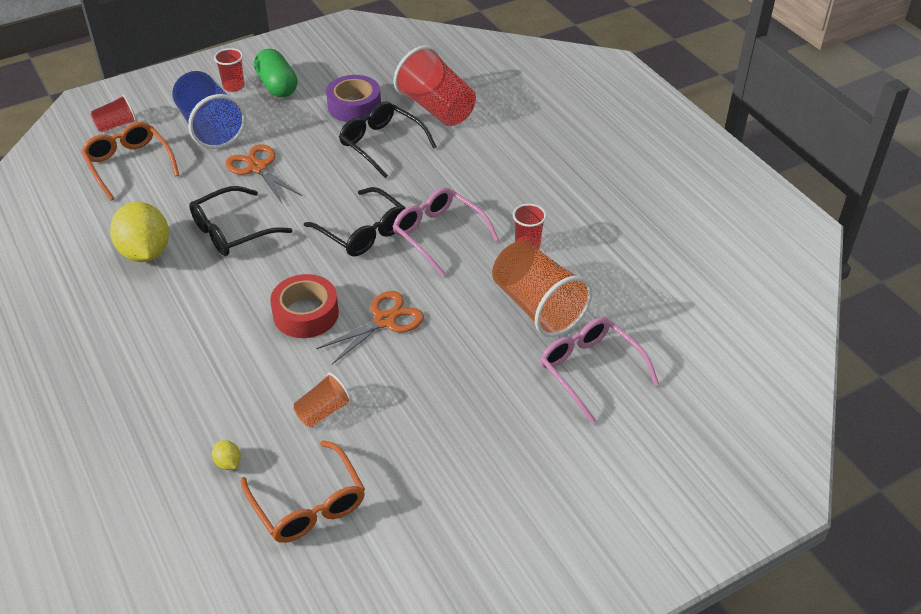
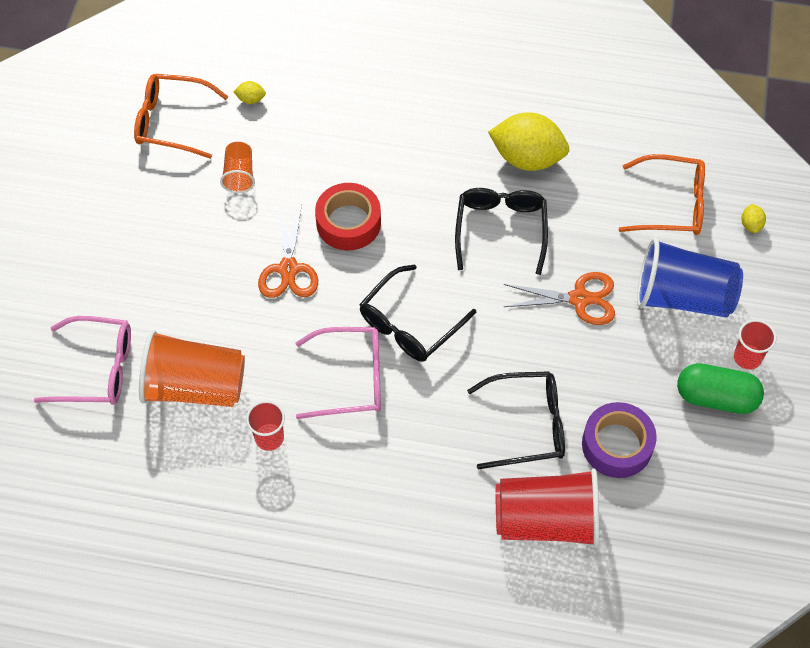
camera: 130 degrees right, 15 degrees up
(116, 125) = (751, 225): red cup -> yellow lemon
(362, 231) = (410, 323): black glasses -> black glasses turned 45 degrees counterclockwise

